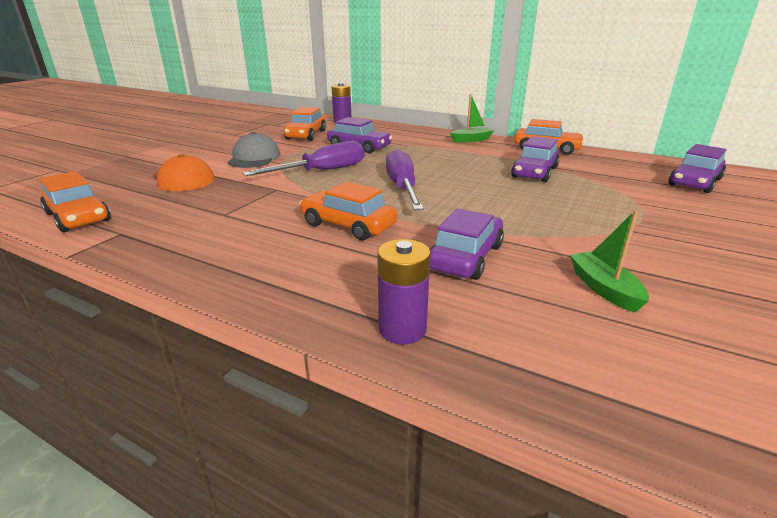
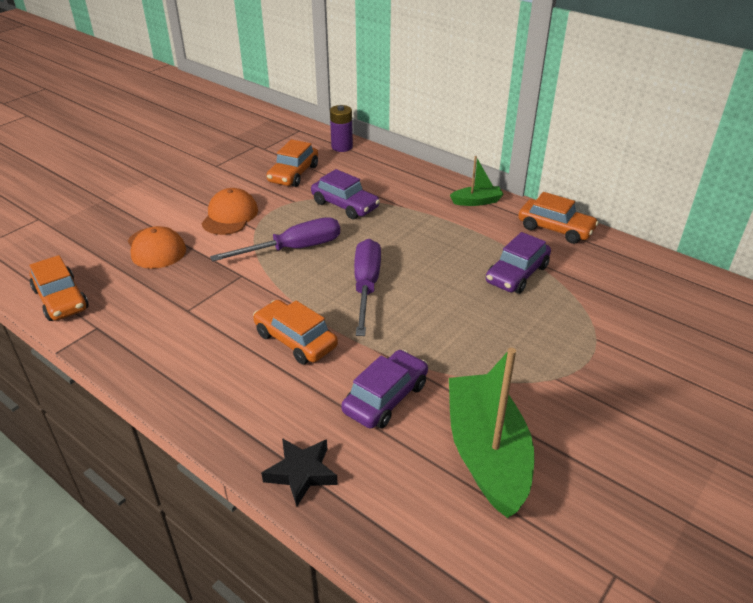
camera: 10 degrees right, 10 degrees up
(254, 158) = (230, 216): grey cap -> orange cap
(402, 329) = (301, 473): purple battery -> black star
(604, 289) = (486, 453): green boat -> green boat, size x2.08
(694, 182) = (685, 311): purple car -> none

